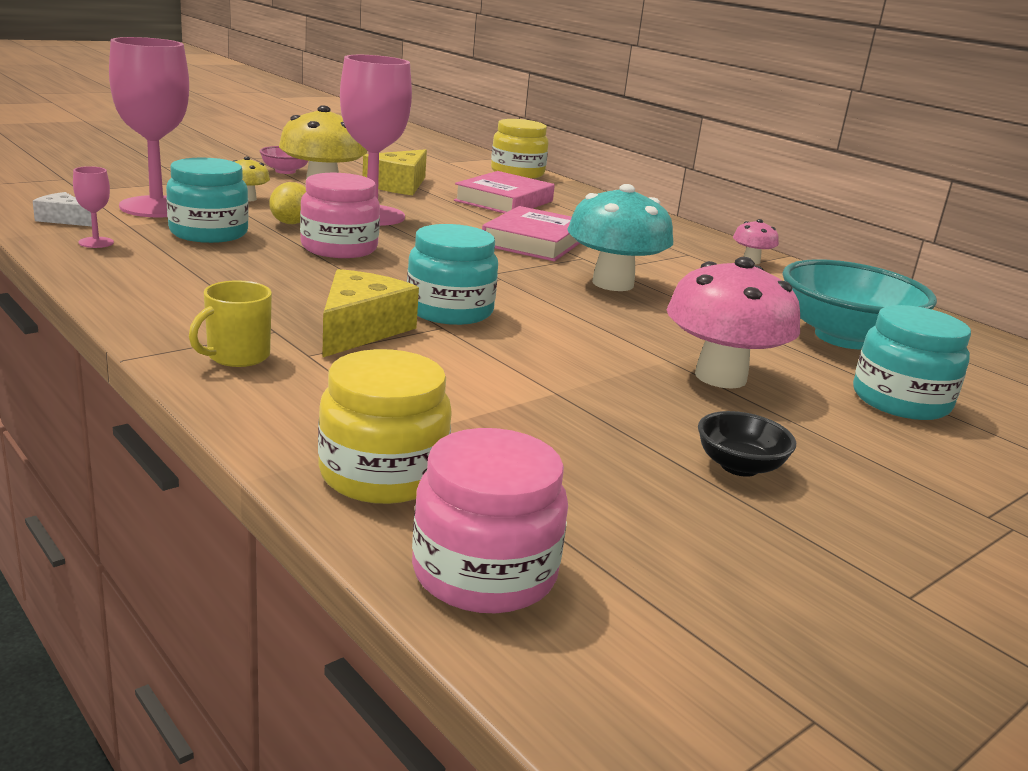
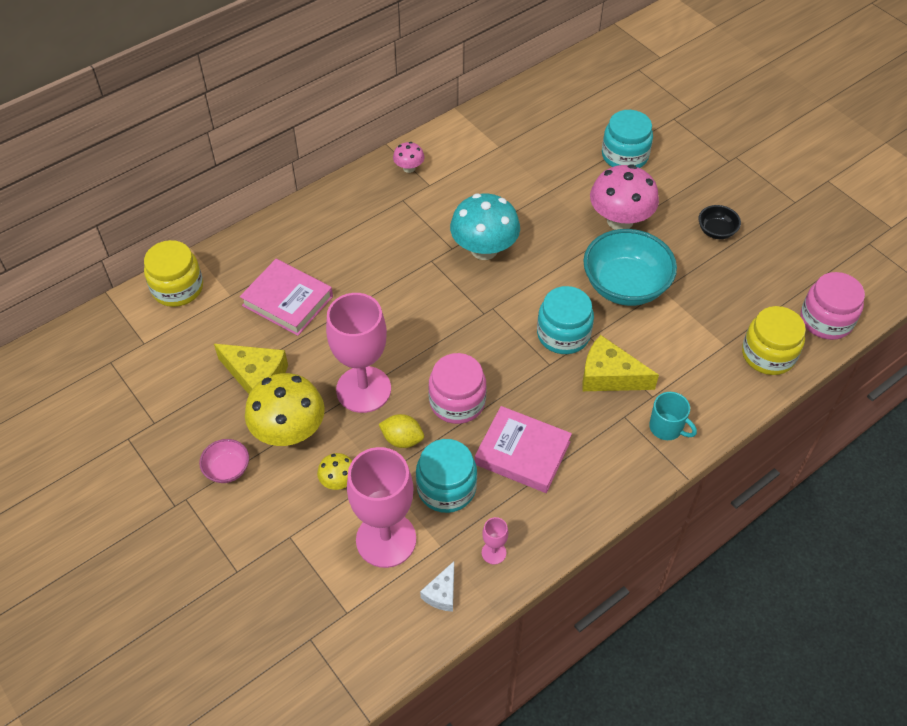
camera: 85 degrees left, 30 degrees up
(237, 356) = (666, 427): yellow mug -> turquoise mug
(534, 242) = (403, 286): pink book -> pink book (522, 453)
(844, 337) = (543, 155): turquoise bowl -> turquoise bowl (625, 286)

